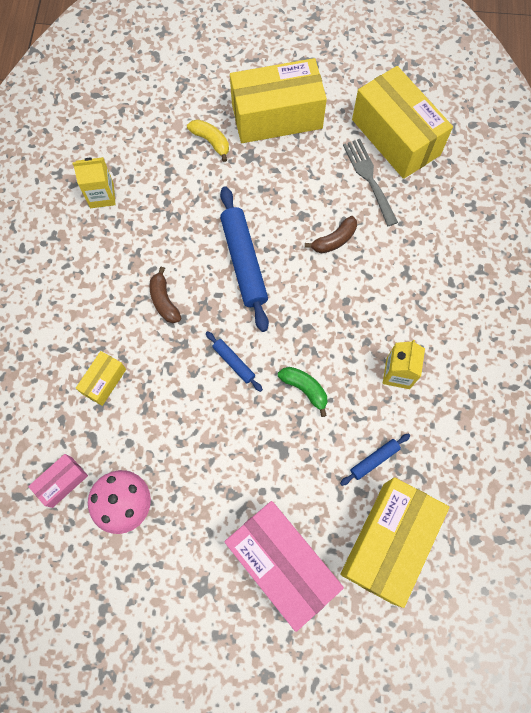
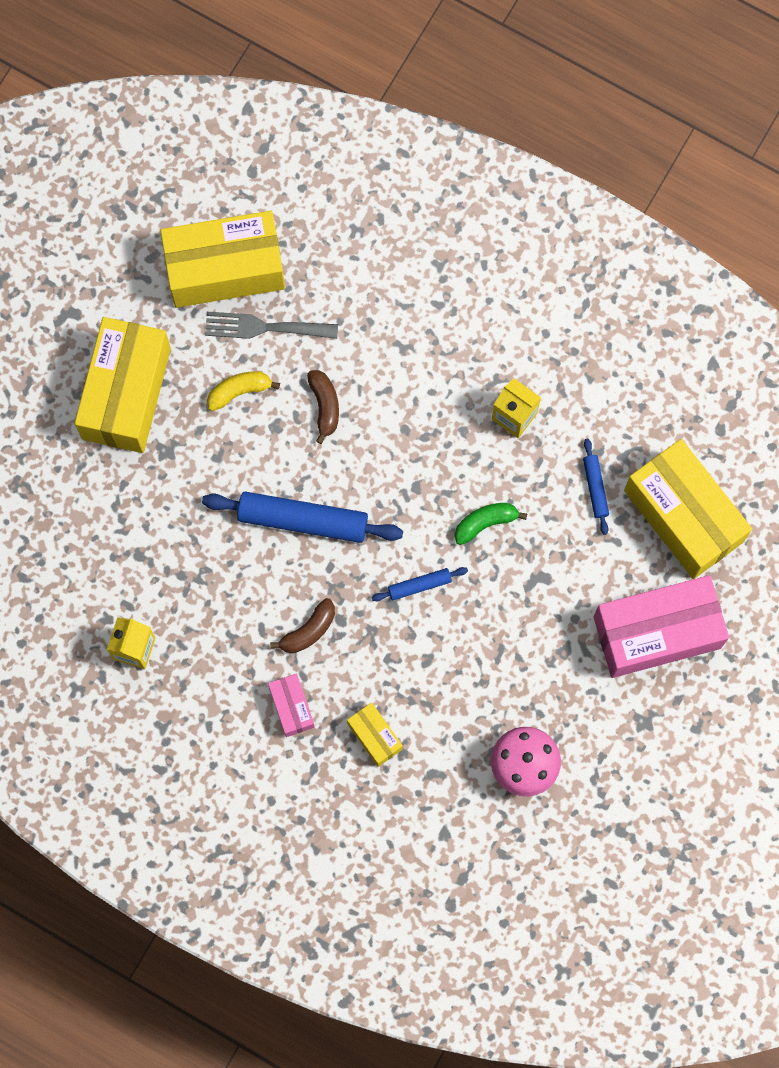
camera: 65 degrees left, 5 degrees up
(62, 482) = (469, 824): pink box -> pink box (292, 707)
(164, 301) = (308, 630): brown banana -> brown banana turned 45 degrees counterclockwise
(211, 141) = (122, 487): yellow banana -> yellow banana (239, 391)

